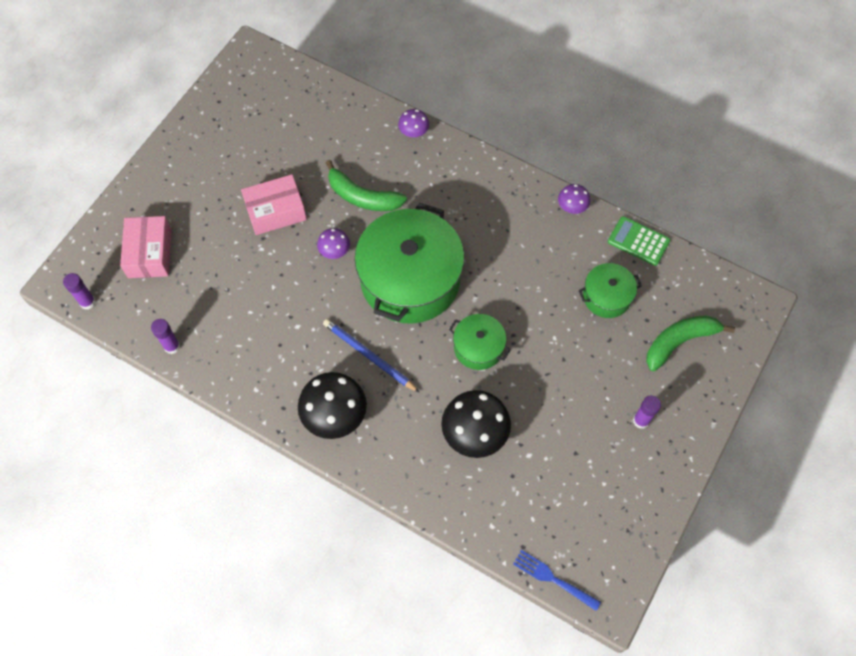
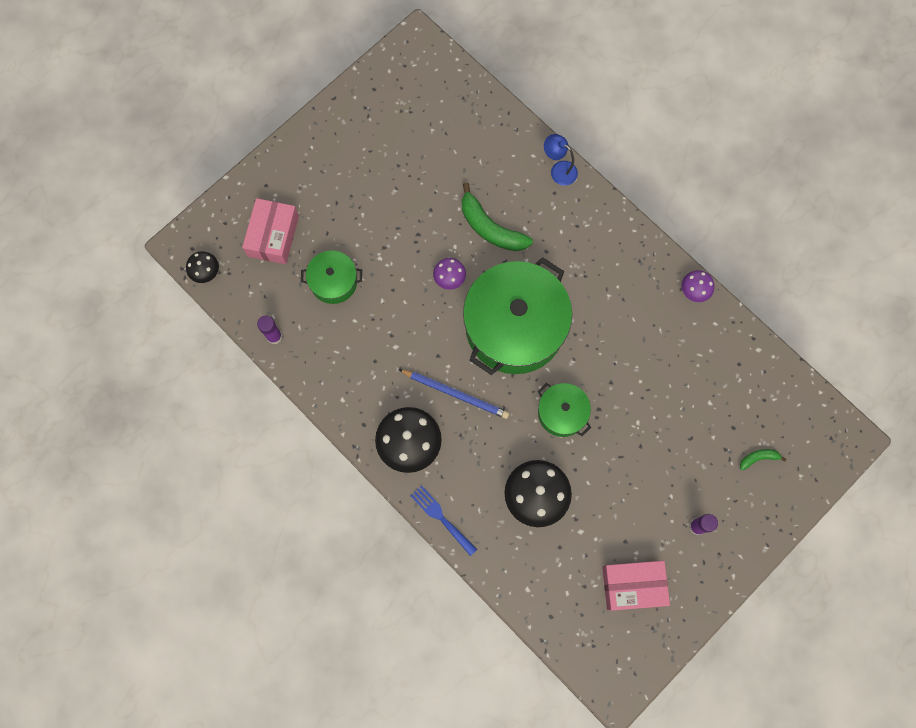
camera: 15 degrees right, 10 degrees up
(88, 302) = (205, 271): purple glue stick -> black mushroom
(276, 211) = (402, 222): pink box -> pink box (633, 586)
(369, 356) = (456, 394): blue pencil -> blue pencil turned 150 degrees clockwise
(414, 131) = (558, 170): purple mushroom -> blue lamp
(554, 579) = (570, 654): blue fork -> blue fork (442, 518)
(606, 296) = (701, 393): green pot -> green pot (333, 281)
(638, 241) = (750, 344): green calculator -> none
(679, 342) = (758, 458): green banana -> green banana, size x0.48

